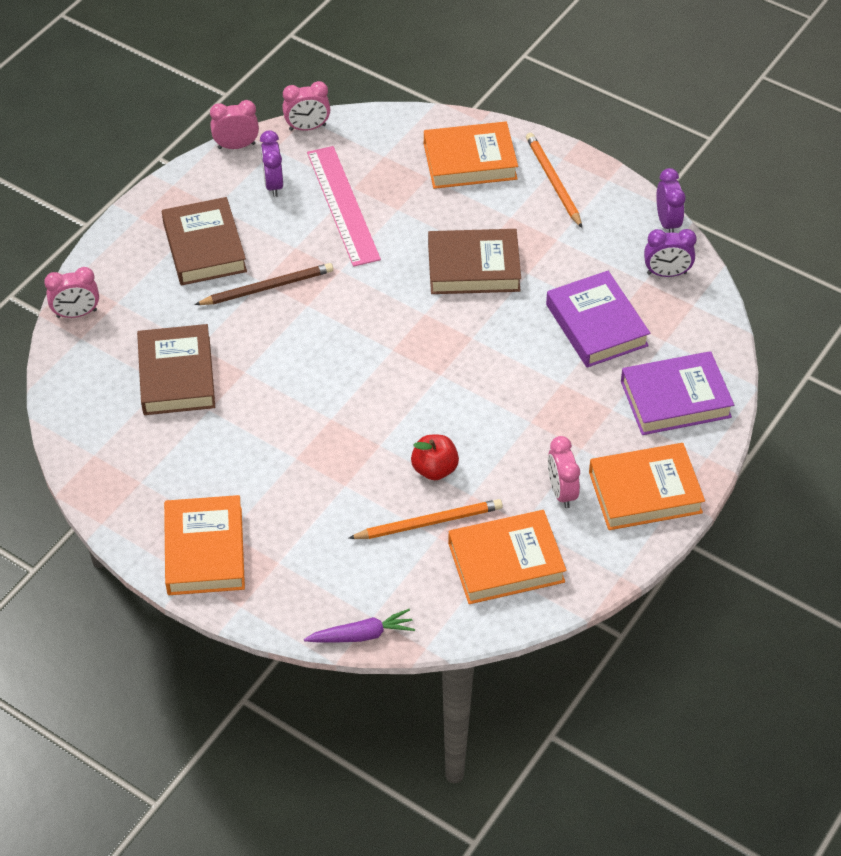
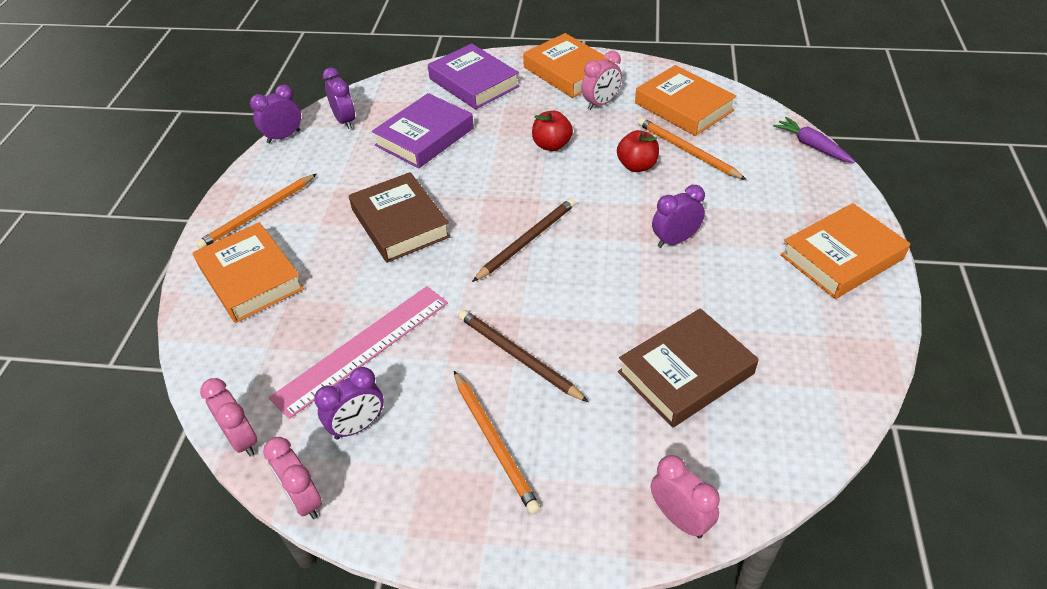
camera: 115 degrees left, 5 degrees down
(204, 247) = (494, 443): brown book -> orange pencil
(314, 443) = (675, 240): none -> purple clock
(388, 342) = (527, 241): none -> brown pencil
(514, 417) = (551, 145): none -> red apple

